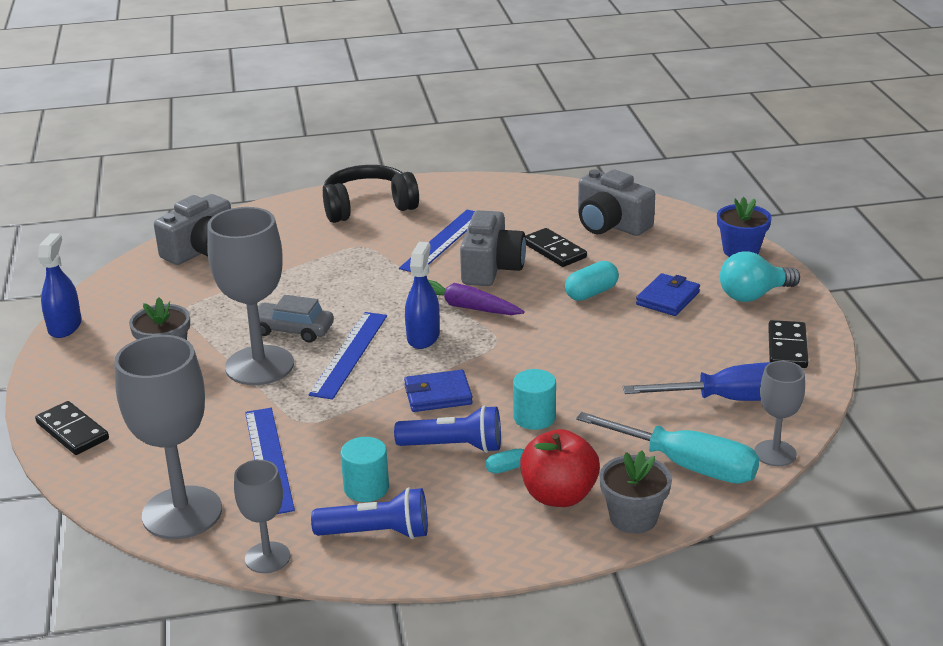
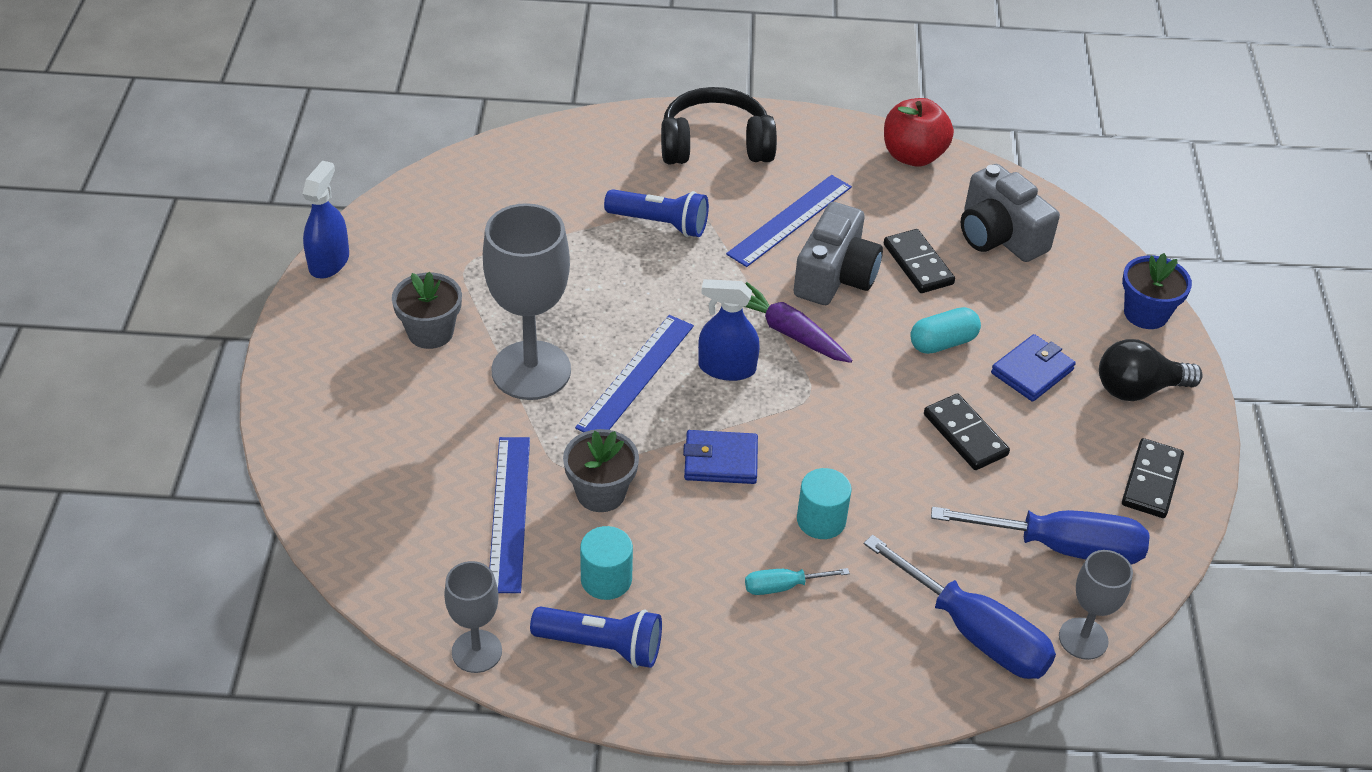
camera: 10 degrees right, 15 degrees up
(73, 431) = (307, 421): black domino -> black domino (965, 435)
(182, 513) = (400, 567): grey goblet -> none
(202, 250) = (506, 175): grey camera -> none
(292, 330) = (580, 324): grey car -> none
(423, 337) = (727, 368): blue spray bottle -> blue spray bottle turned 105 degrees counterclockwise
(454, 446) = (718, 542): blue flashlight -> blue flashlight (660, 224)
(559, 495) = (816, 641): red apple -> red apple (913, 156)
(633, 518) = (890, 693): grey flower pot -> grey flower pot (601, 493)
(686, 466) = (974, 633): turquoise screwdriver -> blue screwdriver
(753, 295) = (1138, 389): turquoise light bulb -> black light bulb

